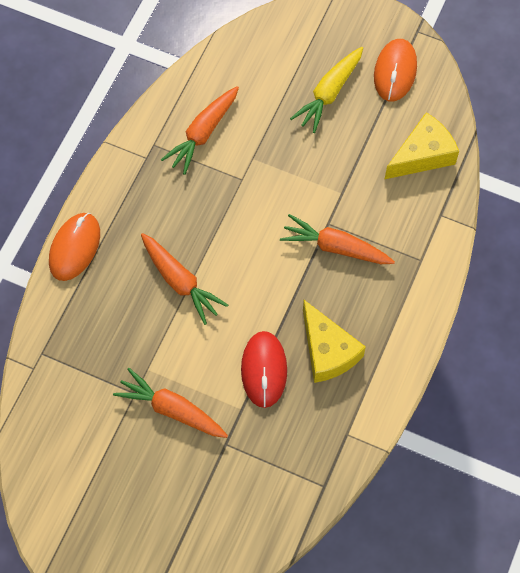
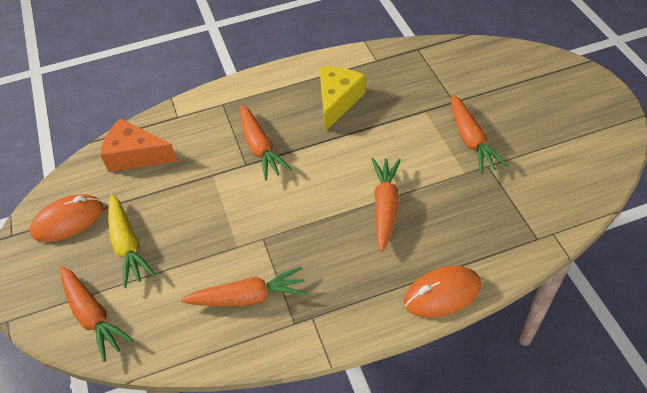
camera: 130 degrees left, 15 degrees down
(264, 370) = (387, 119): red mouse -> none
(287, 39) = (93, 316): none -> orange carrot
(329, 93) = (127, 245): yellow carrot -> yellow carrot turned 75 degrees clockwise
(422, 155) = (135, 155): yellow cheese -> orange cheese

